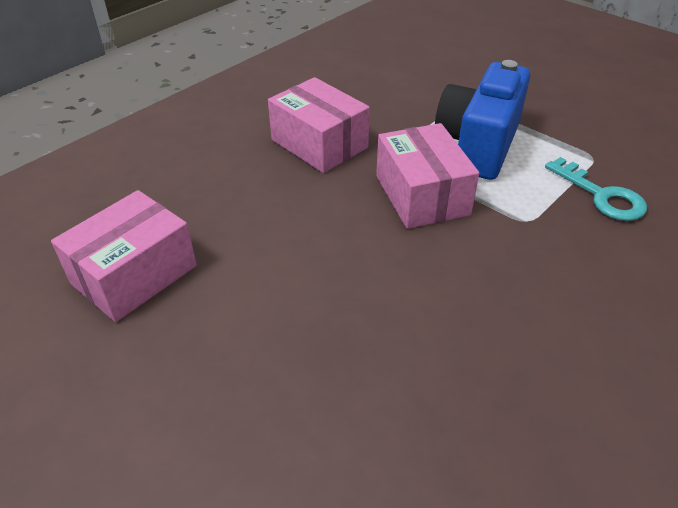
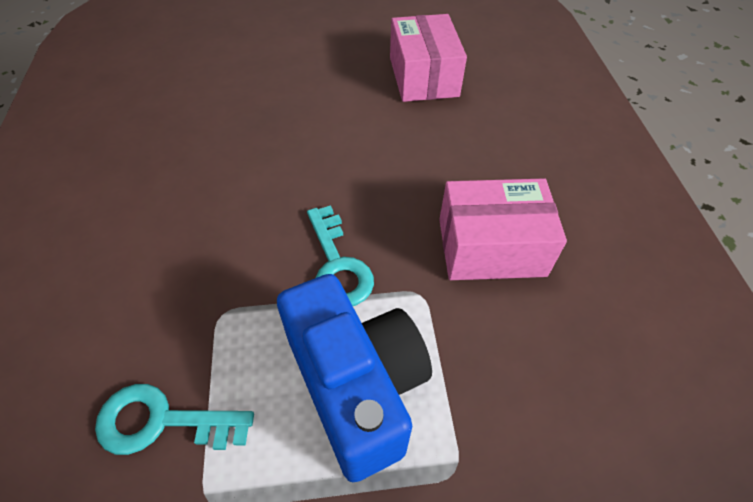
camera: 130 degrees right, 10 degrees up
(422, 195) = (337, 265): pink box -> turquoise key

